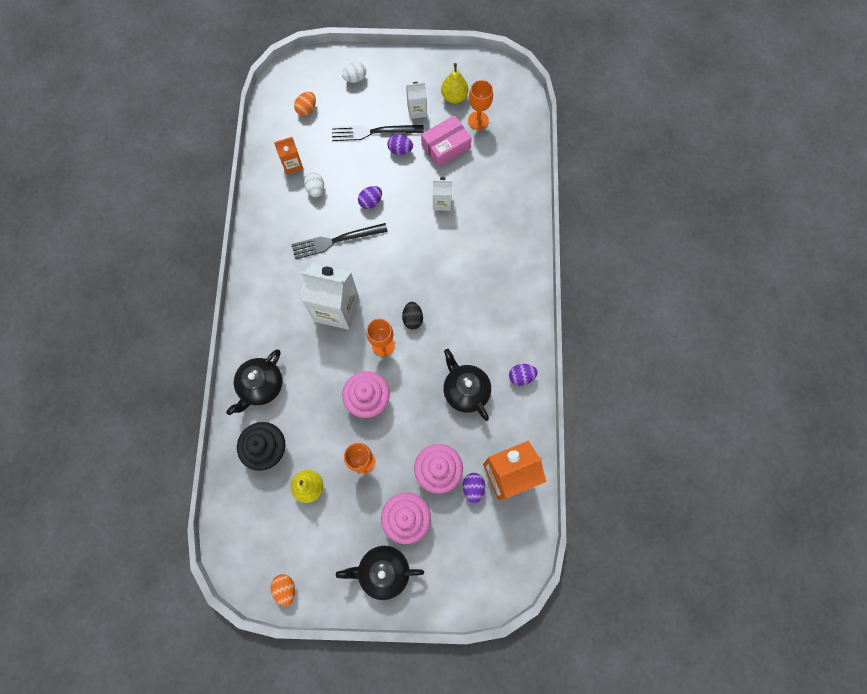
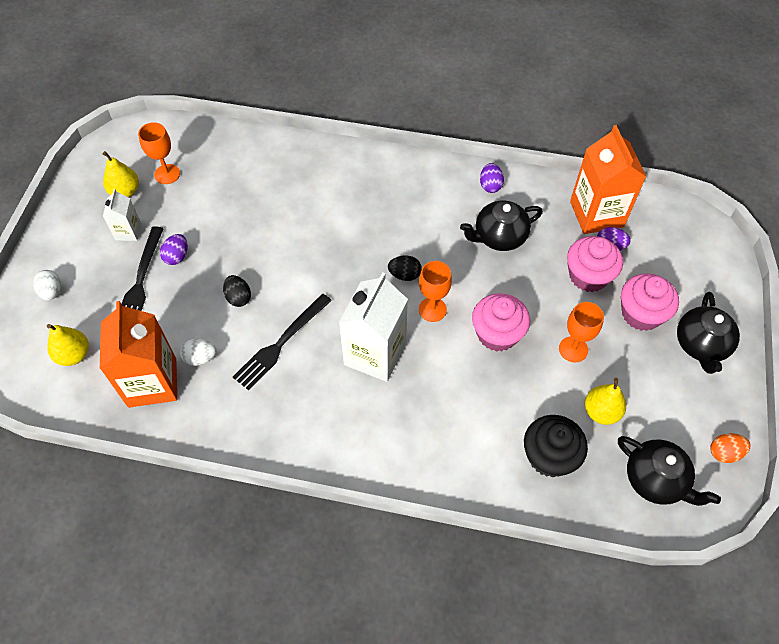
camera: 80 degrees left, 15 degrees down
(261, 386) = (464, 455): black teapot -> black teapot (655, 480)
(292, 164) = (152, 382): orange carton -> orange carton, size x1.96
(307, 109) = (74, 355): orange egg -> yellow pear
(336, 240) = (281, 343): black fork -> black fork turned 45 degrees clockwise
(371, 202) = (238, 297): purple egg -> black egg
(442, 202) = (262, 225): white carton -> none
(446, 147) = (190, 210): pink box -> none

